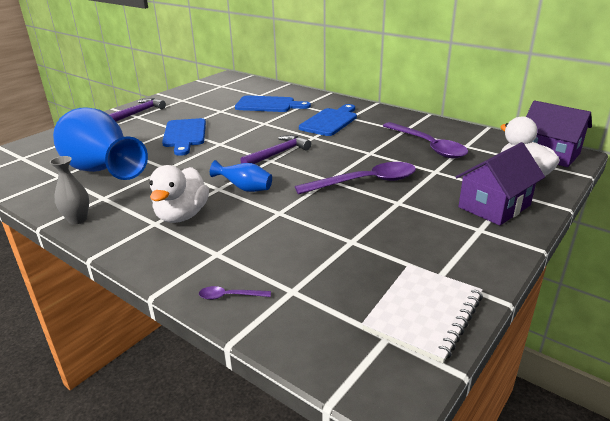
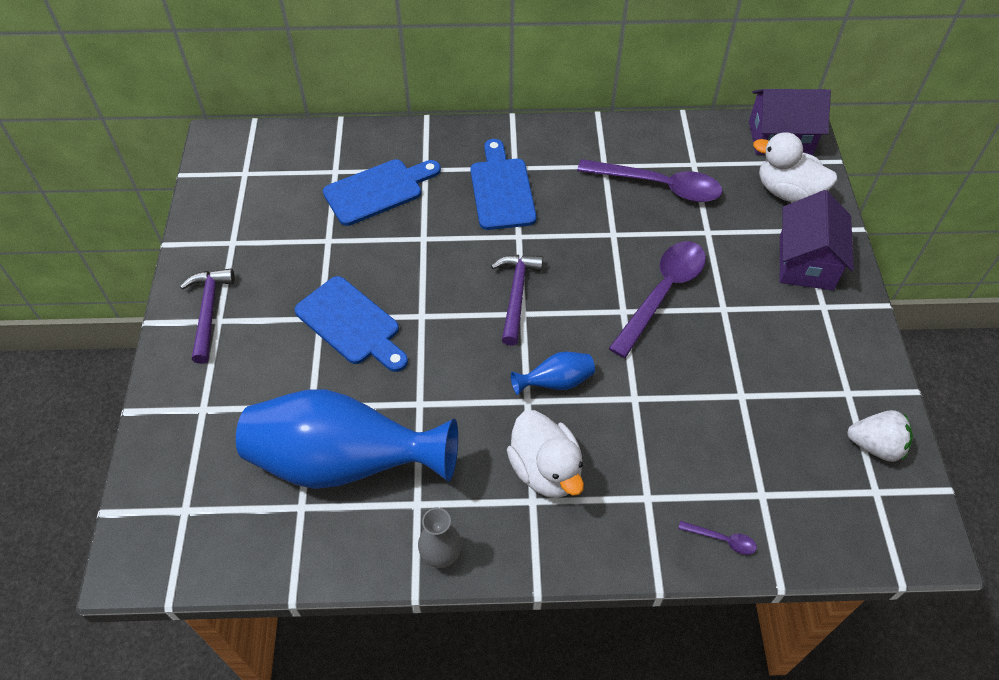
camera: 40 degrees left, 25 degrees up
(229, 296) = (722, 540): purple spoon -> purple spoon turned 120 degrees counterclockwise
(423, 313) = (875, 446): white notebook -> white strawberry

